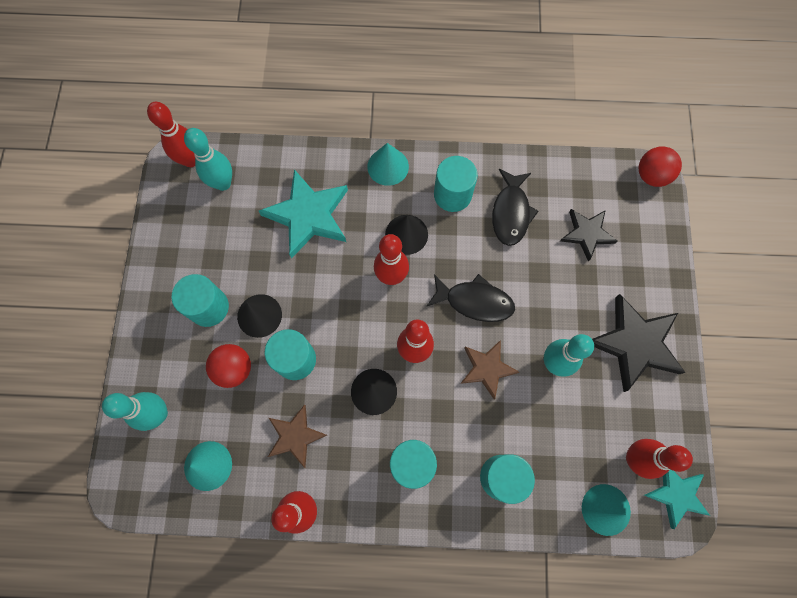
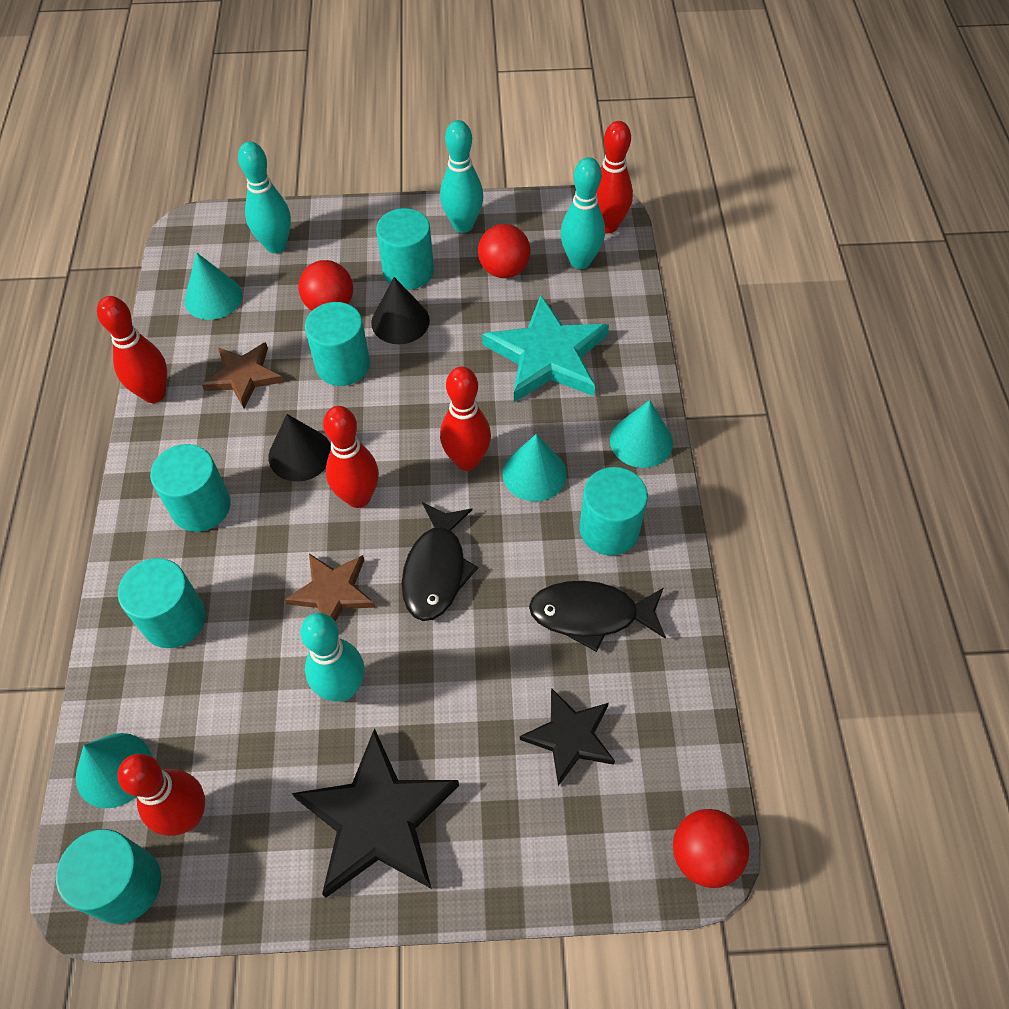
camera: 85 degrees right, 15 degrees down
(167, 263) = (463, 225): none -> turquoise bowling pin
(221, 237) = (504, 269): none -> red ball
(406, 234) = (534, 473): black cone -> turquoise cone
(676, 494) = (125, 885): turquoise star -> turquoise cylinder

